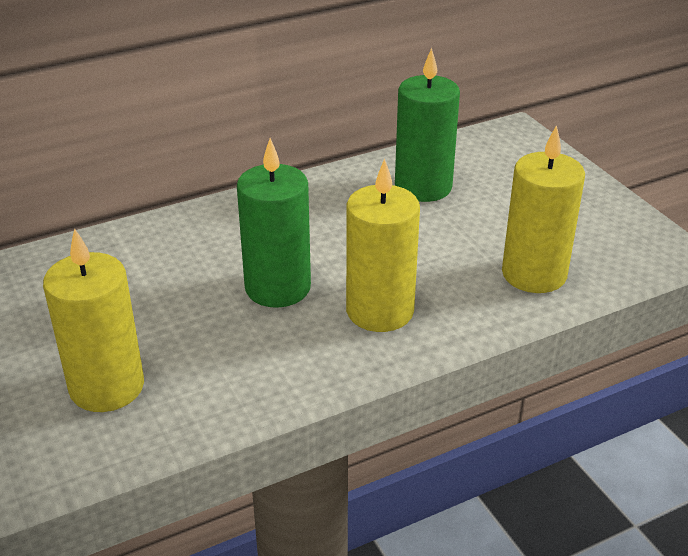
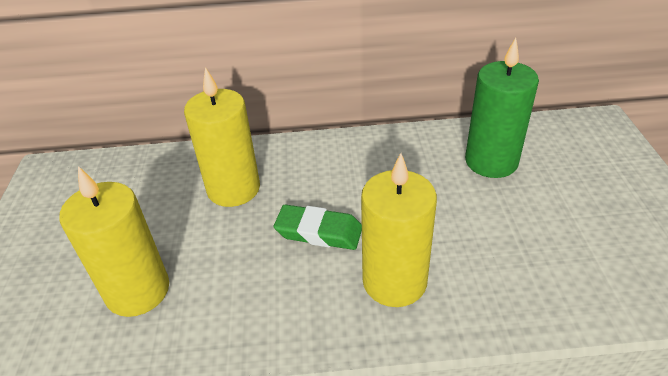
camera: 25 degrees right, 5 degrees up
(277, 288) = (319, 232): green candle -> green eraser
(534, 274) = (562, 282): yellow candle -> yellow candle (233, 189)

